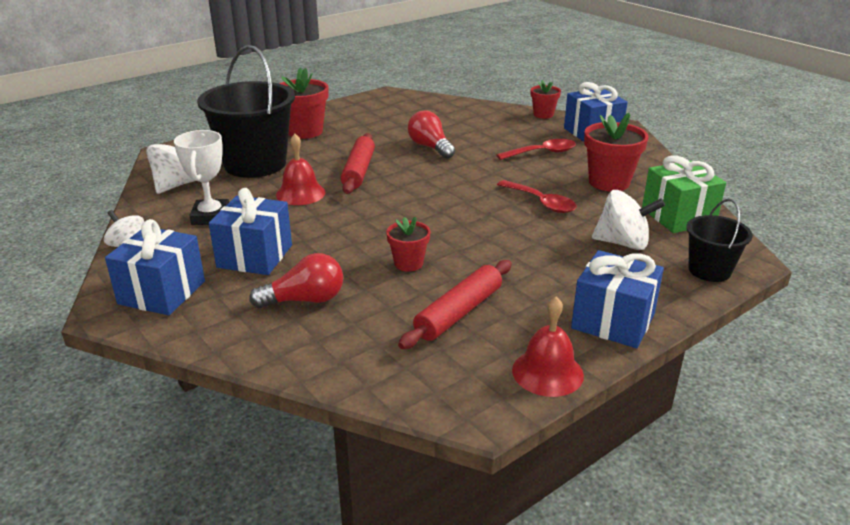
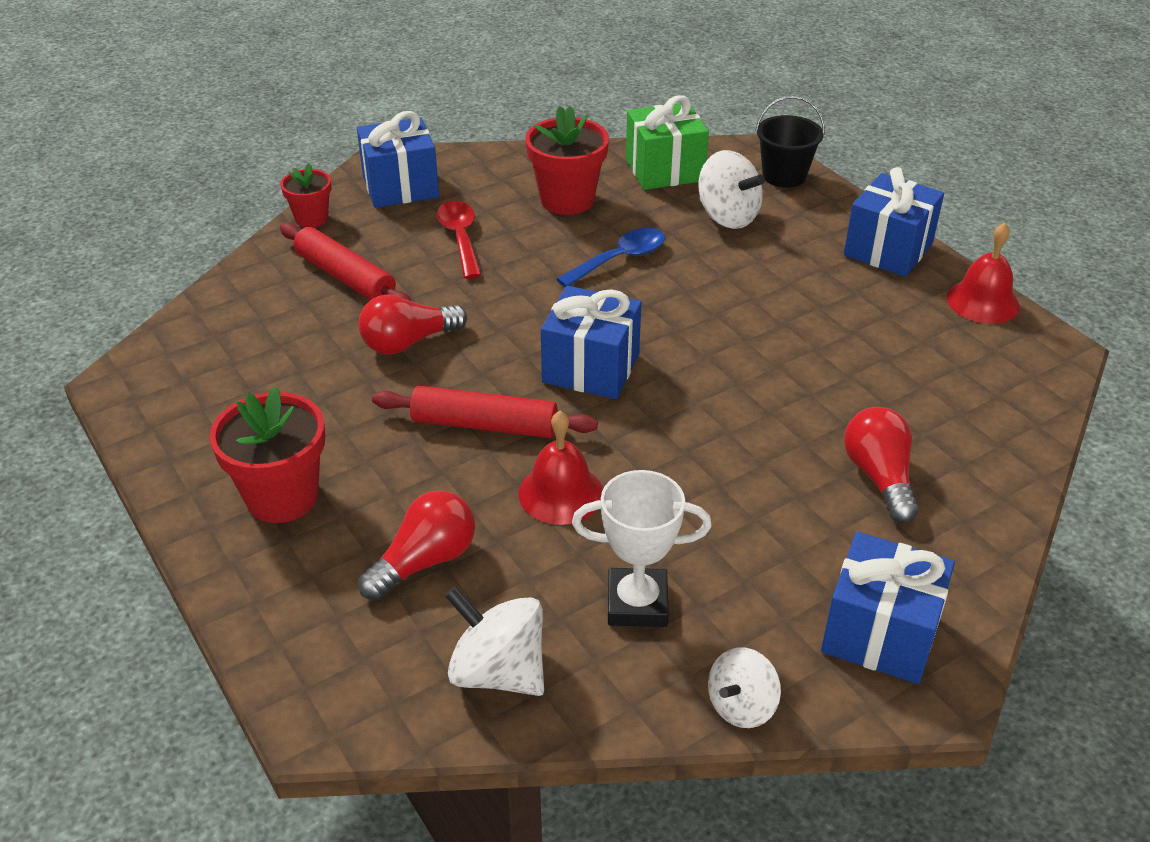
camera: 85 degrees left, 10 degrees up
(255, 164) = (424, 561): black bucket -> red light bulb
(255, 256) = (768, 535): blue gift -> blue gift (591, 368)
(408, 263) = (781, 383): red flower pot -> none
(458, 312) = (888, 349): red rolling pin -> red rolling pin (345, 277)
(541, 202) = (619, 259): red spoon -> blue spoon
(623, 243) = (727, 217): white spinning top -> white spinning top turned 120 degrees clockwise

